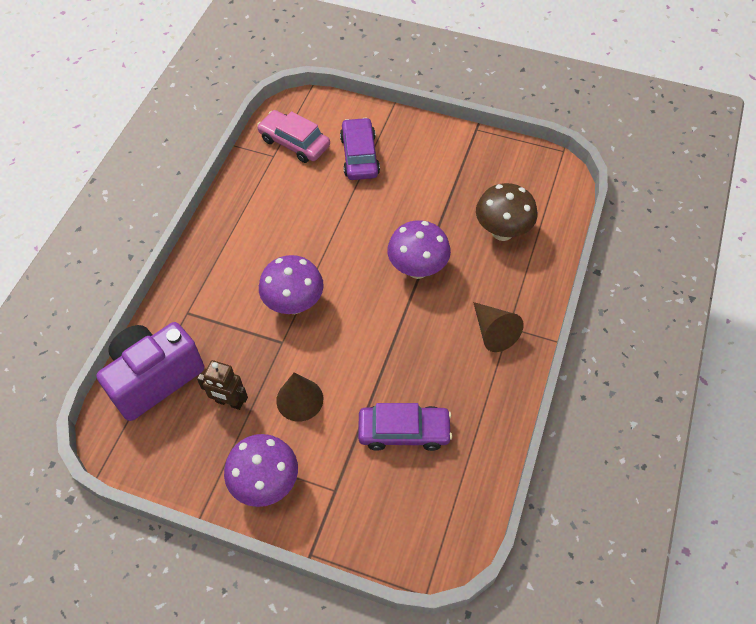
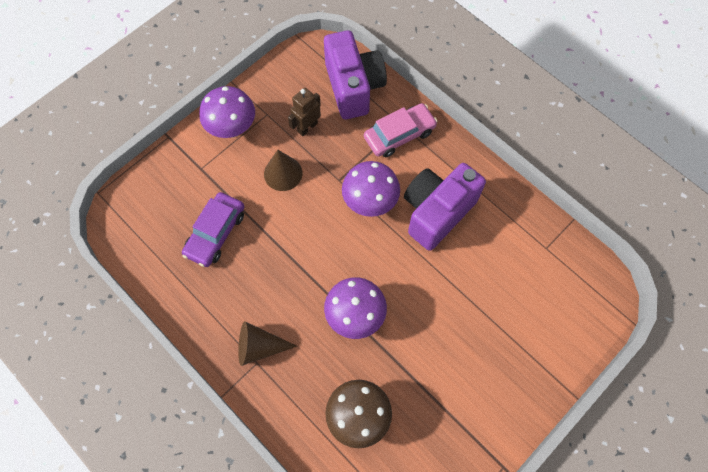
camera: 115 degrees right, 10 degrees up
(277, 245) = (436, 212): none -> purple camera
(294, 142) = (556, 273): pink car -> pink car (399, 135)
(359, 156) = (514, 327): purple car -> none

